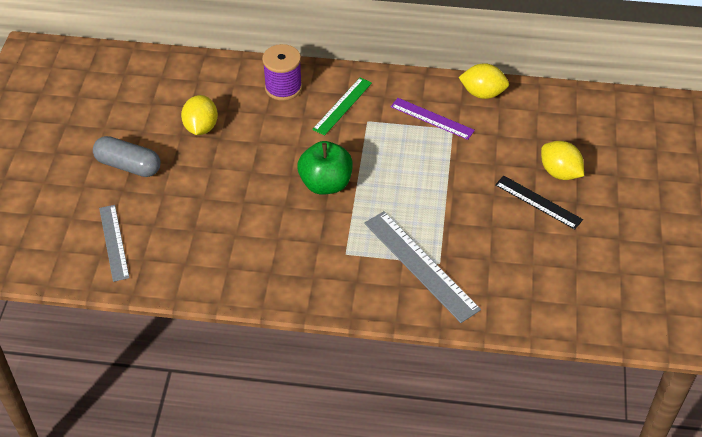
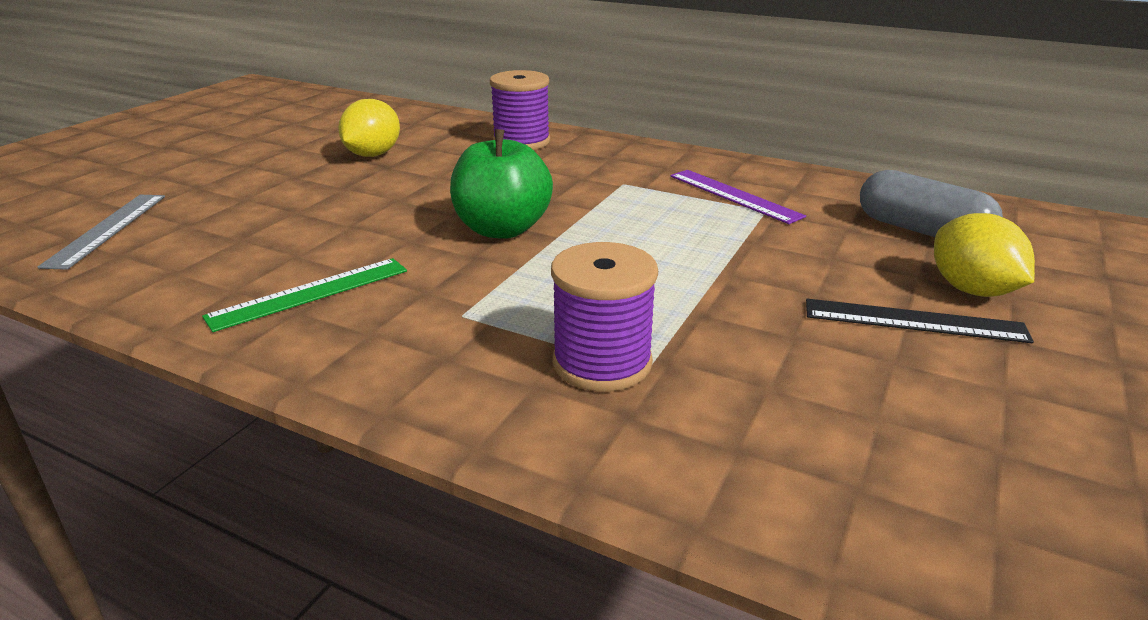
camera: 20 degrees right, 20 degrees down
(128, 165) = (235, 169): grey capsule -> grey capsule (921, 231)
(342, 106) = (594, 166): green ruler -> green ruler (310, 293)
(420, 265) = (602, 362): grey ruler -> purple spool
(482, 93) = (835, 185): yellow lemon -> none
(538, 202) = (914, 321): black ruler -> black ruler turned 45 degrees counterclockwise

